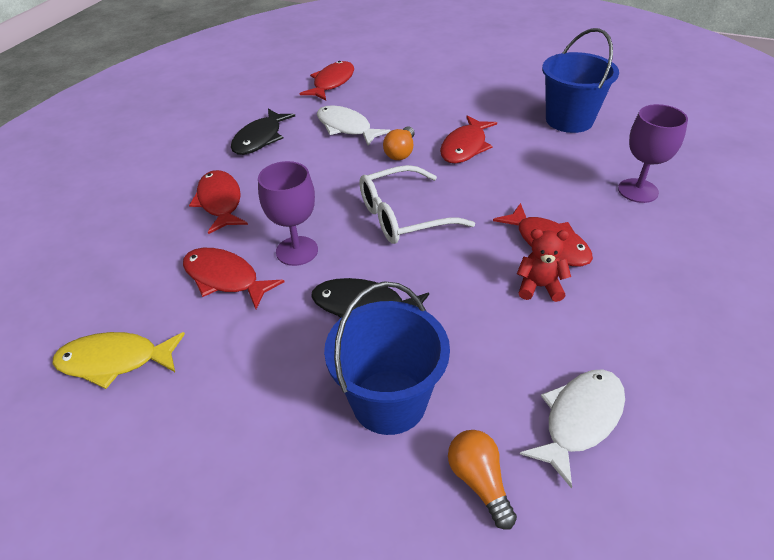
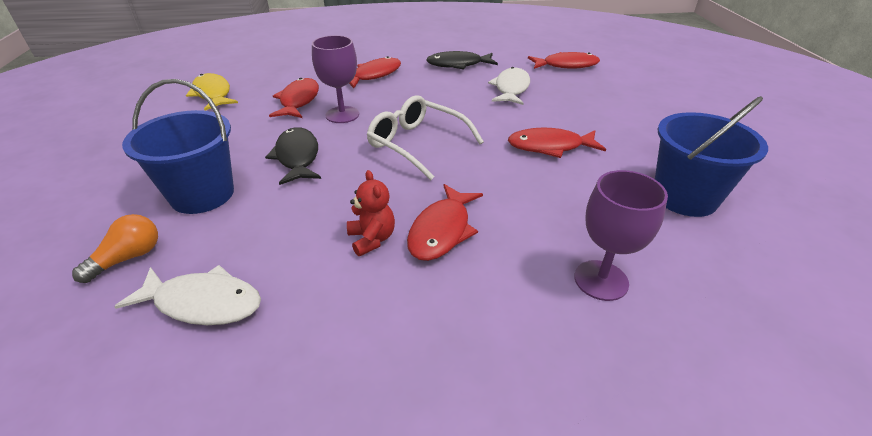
camera: 60 degrees right, 5 degrees down
(401, 152) = (504, 119): orange light bulb -> none

